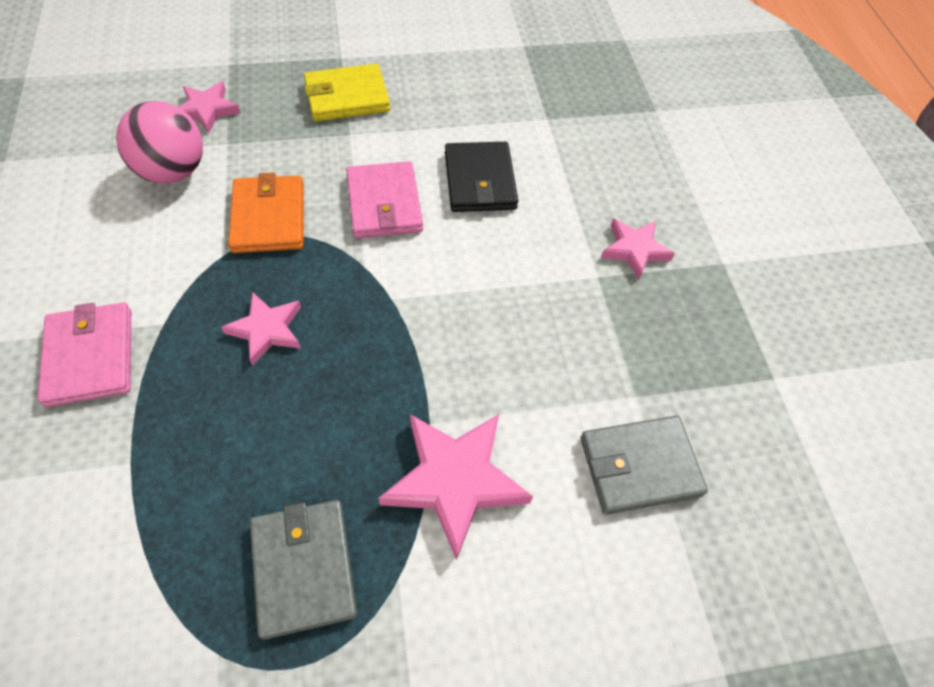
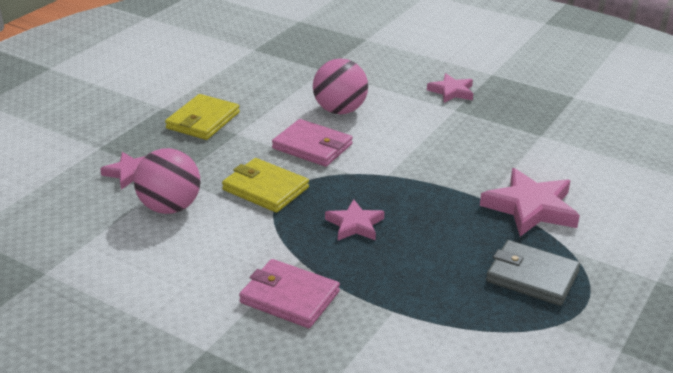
camera: 45 degrees left, 25 degrees down
(269, 217) = (265, 188): orange wallet -> yellow wallet
(479, 181) = (339, 110): black wallet -> pink ball
(639, 466) = (581, 154): grey wallet -> none

